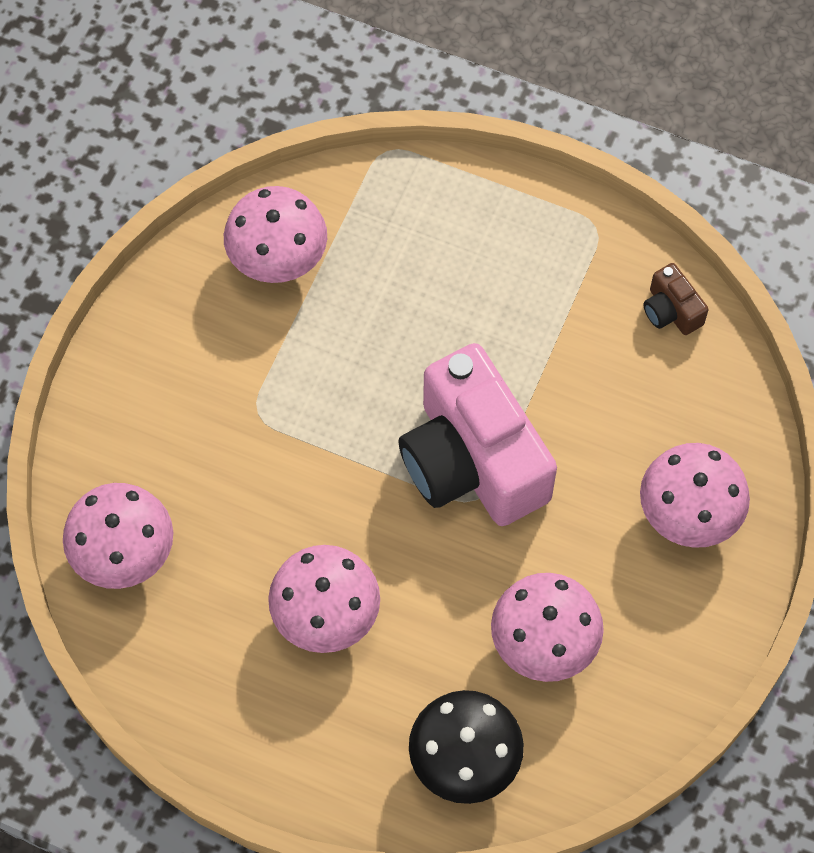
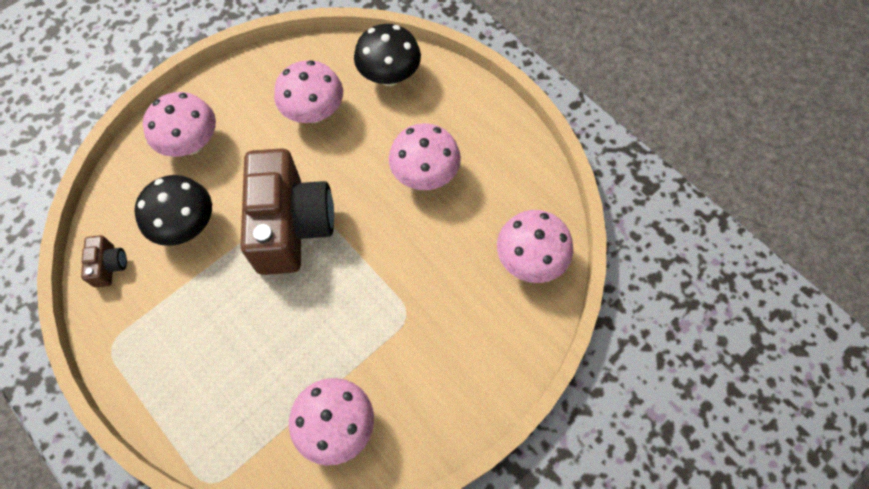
camera: 155 degrees left, 0 degrees up
(472, 461) = (291, 225): pink camera -> brown camera
(610, 400) = (187, 226): none -> black mushroom

